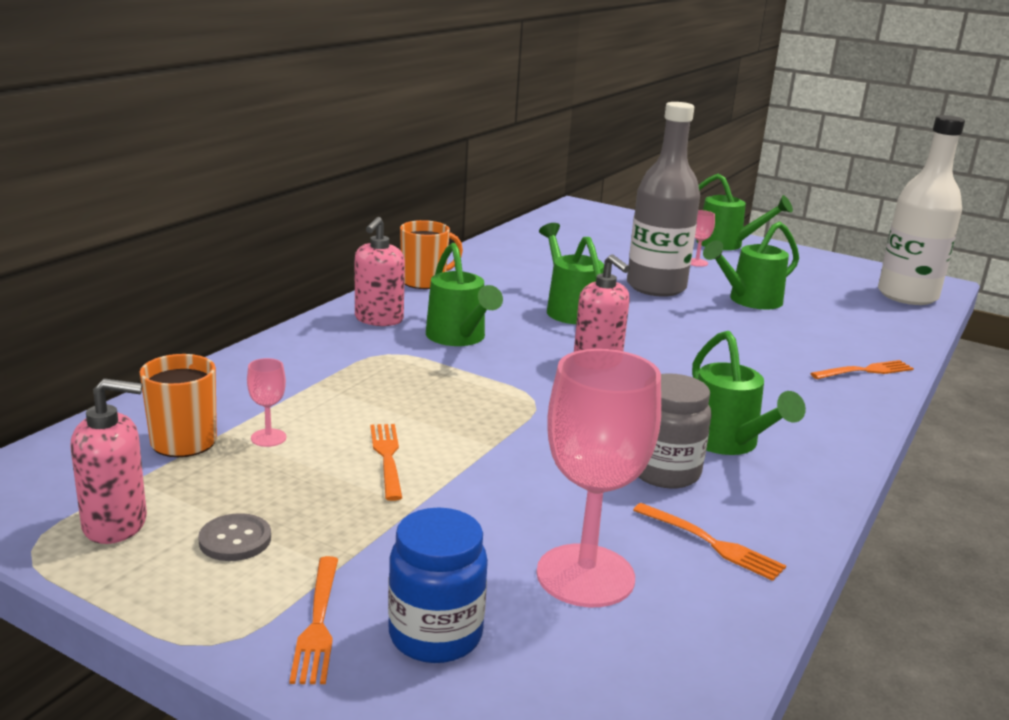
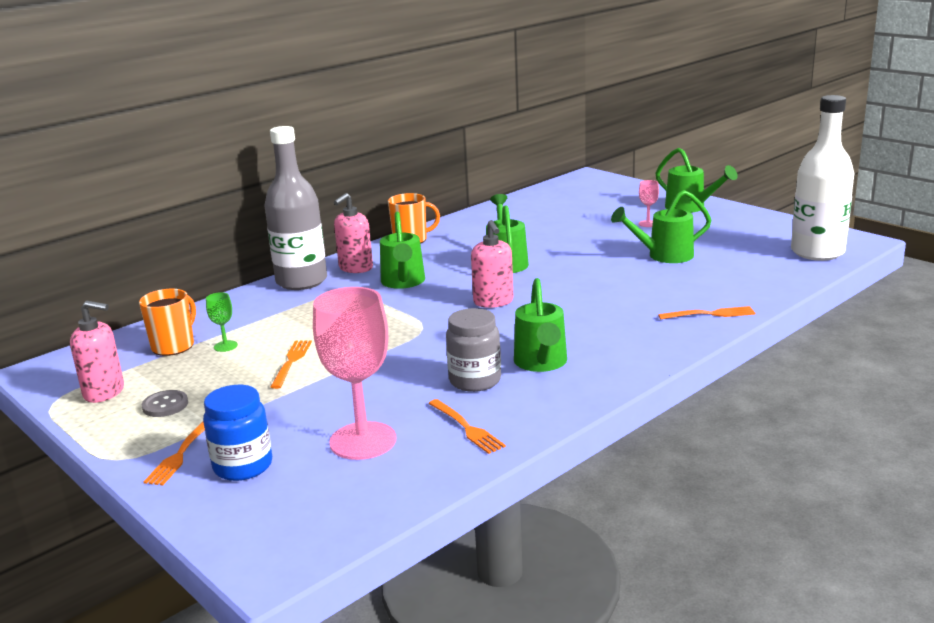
camera: 20 degrees right, 0 degrees up
(268, 438) = (225, 346): pink goblet -> green goblet
(656, 287) = (593, 244): grey bottle -> grey bottle (301, 281)

